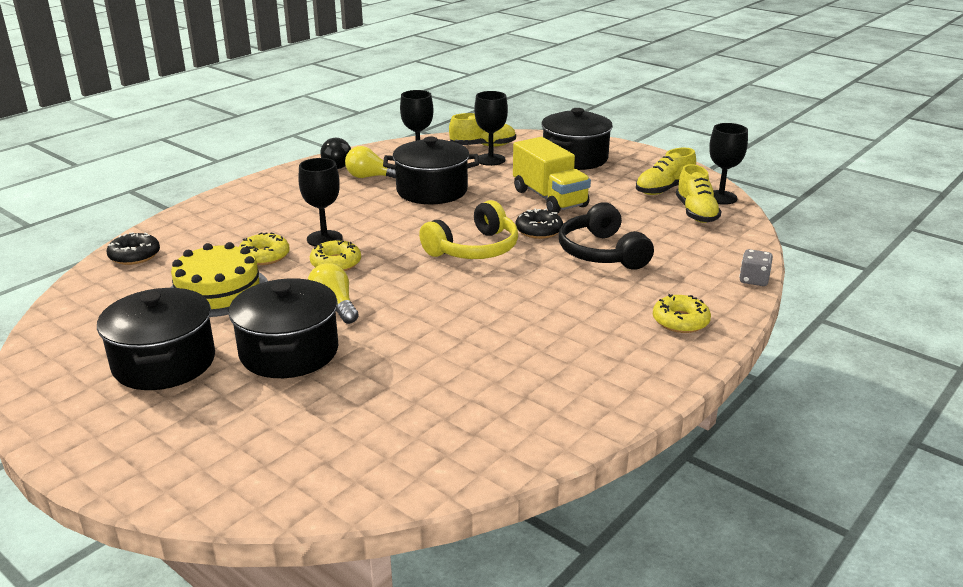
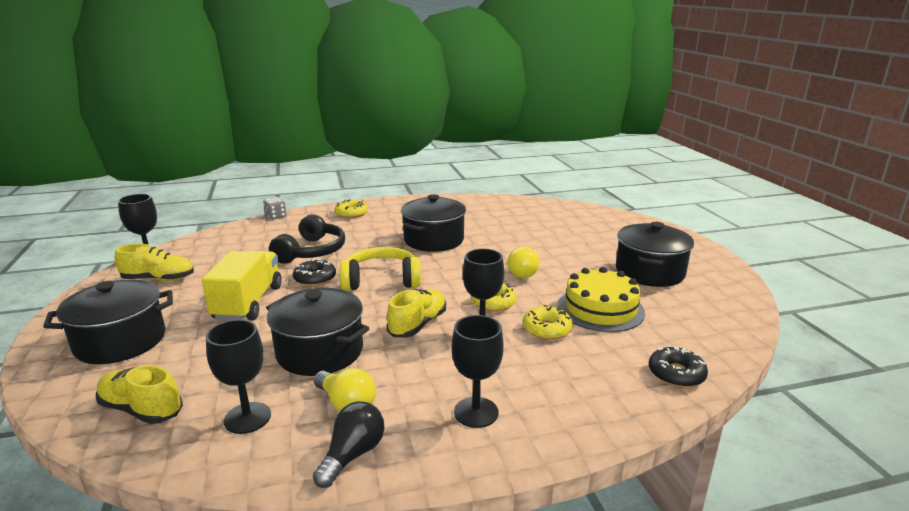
camera: 145 degrees left, 5 degrees down
(289, 352) = (568, 256): black pot -> black pot (434, 240)
(490, 160) = (187, 377): black goblet -> black goblet (476, 412)
(696, 213) = (195, 255): yellow shoe -> yellow shoe (418, 324)

